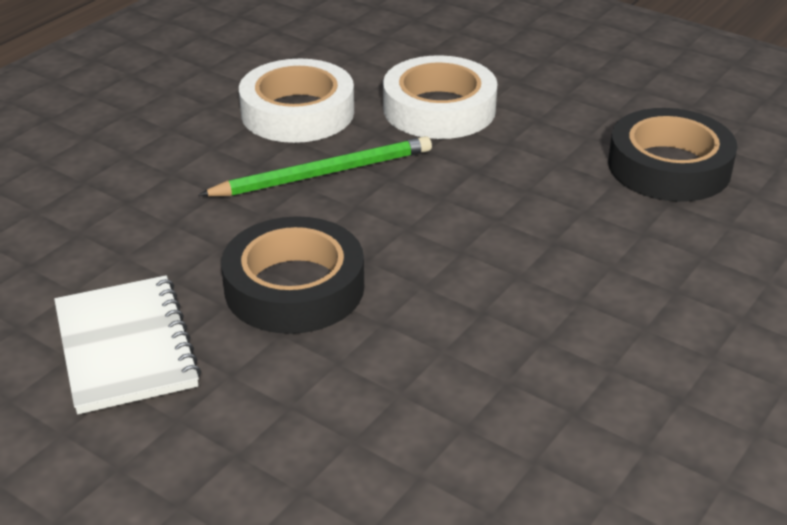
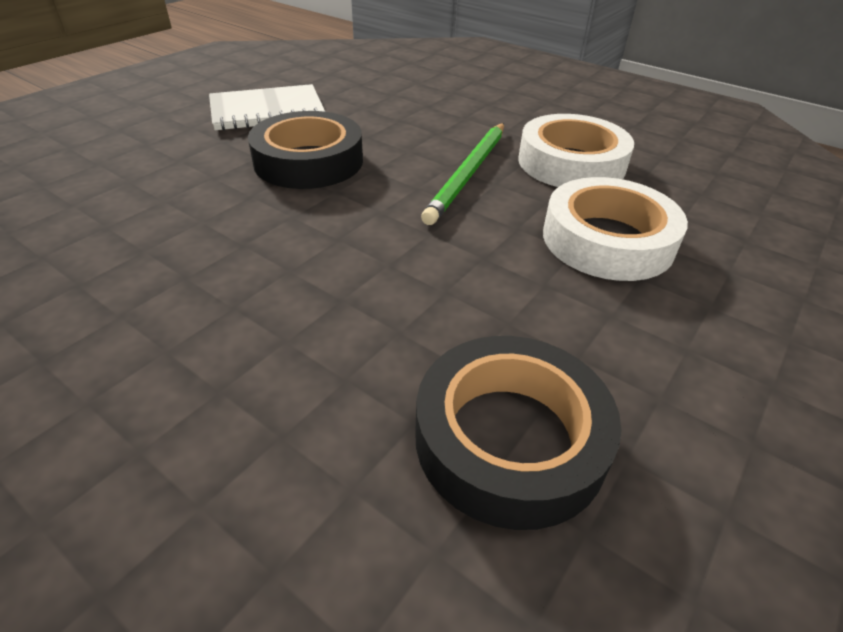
camera: 90 degrees right, 5 degrees up
(322, 173) = (468, 173): green pencil -> green pencil turned 45 degrees clockwise

